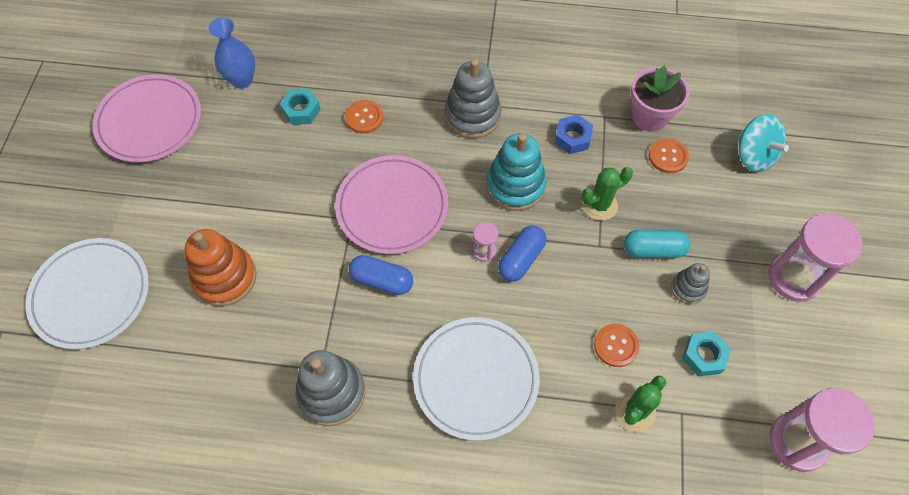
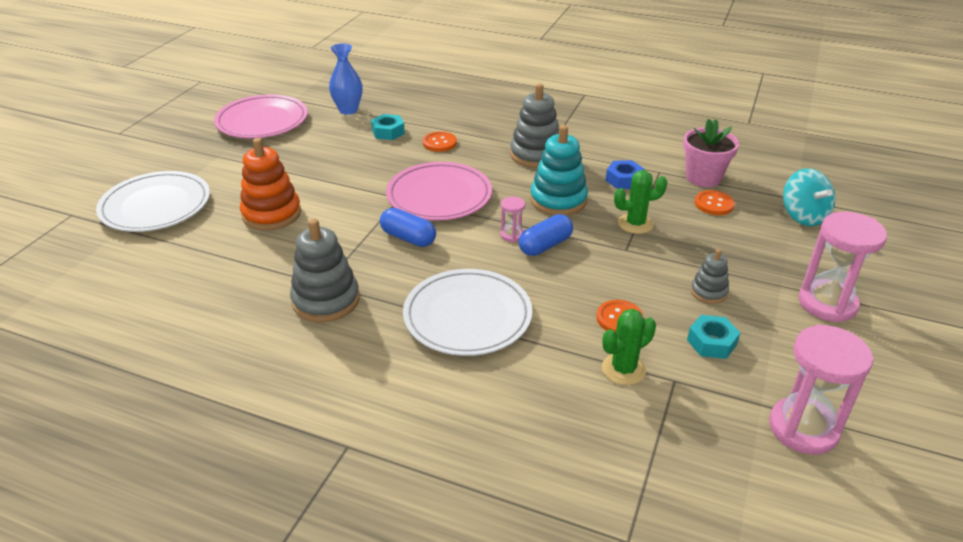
camera: 15 degrees right, 25 degrees down
(653, 250) = (680, 260): turquoise capsule -> none

